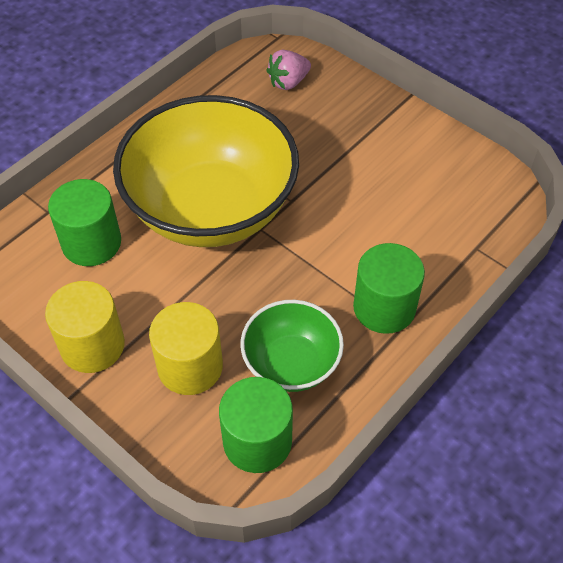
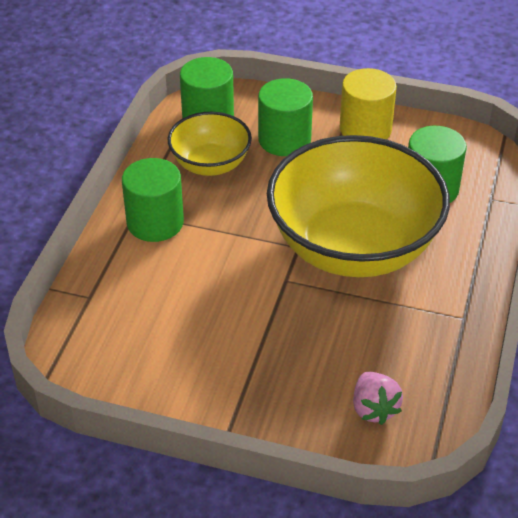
camera: 155 degrees right, 10 degrees down
(190, 366) = (284, 140): yellow cylinder -> green cylinder
(288, 82) = (374, 409): pink strawberry -> pink strawberry turned 135 degrees clockwise
(291, 363) = (210, 164): green bowl -> yellow bowl

